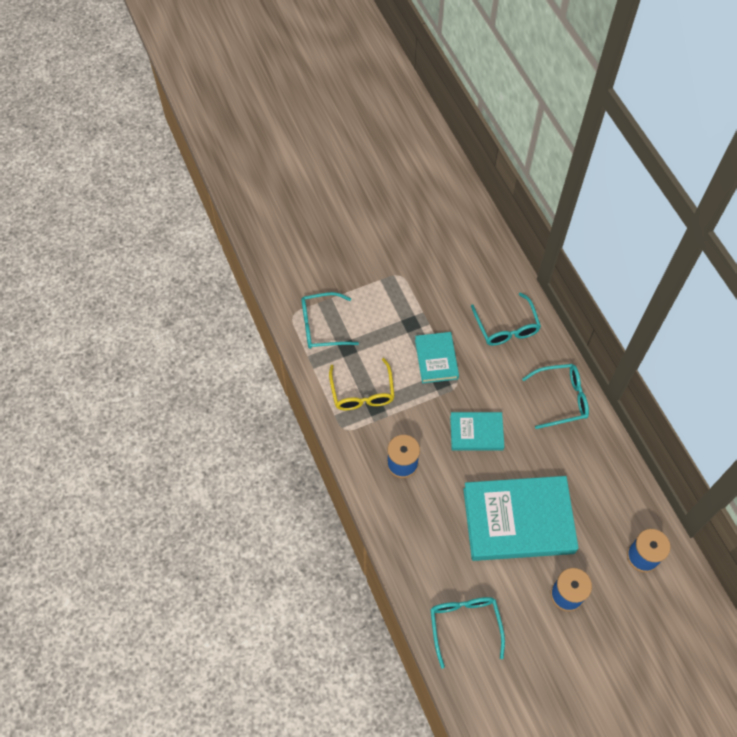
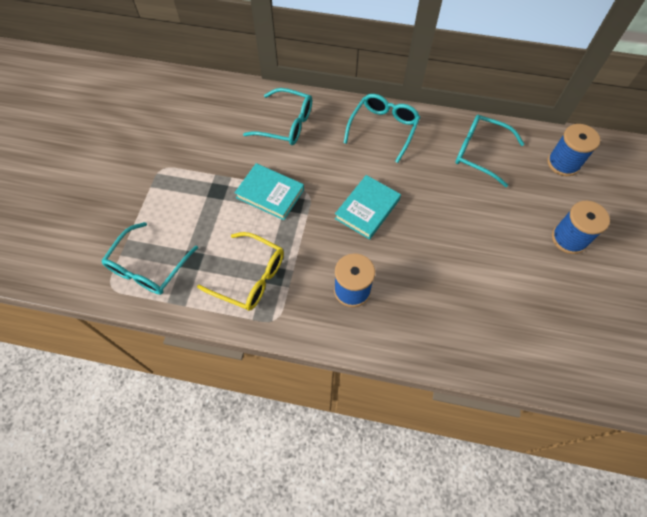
camera: 55 degrees left, 0 degrees up
(465, 625) = (555, 343): turquoise glasses -> turquoise glasses (480, 153)
(518, 521) = (475, 231): turquoise book -> none

